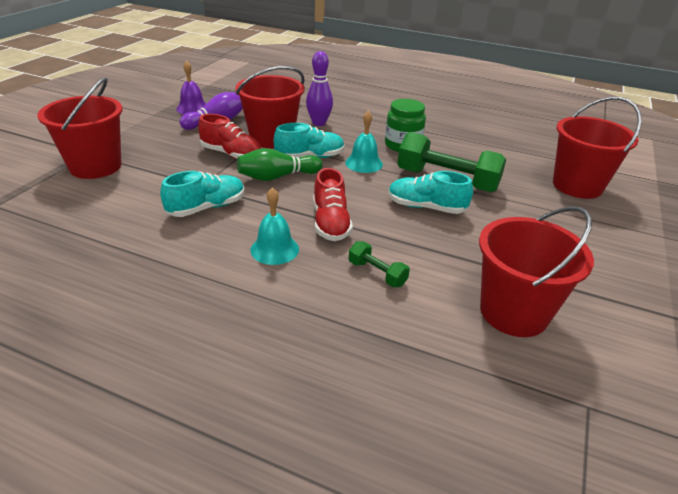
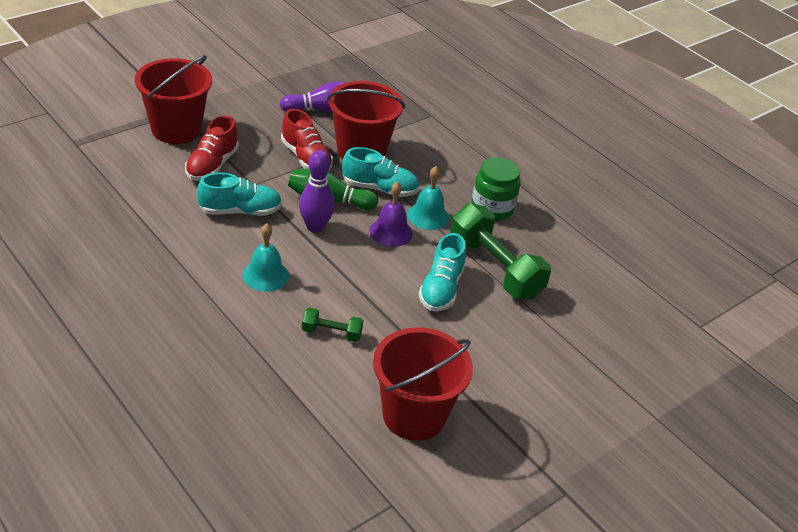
camera: 25 degrees right, 5 degrees up
(192, 108) = (312, 83): purple bell -> purple bell (391, 232)
(319, 123) = (427, 147): purple bowling pin -> purple bowling pin (315, 227)
(330, 223) = (335, 269): red shoe -> red shoe (212, 165)
(377, 273) = (331, 333): green dumbbell -> green dumbbell turned 60 degrees counterclockwise
(426, 207) = (441, 289): turquoise shoe -> turquoise shoe turned 120 degrees counterclockwise
(577, 186) = (634, 329): red bucket -> none

